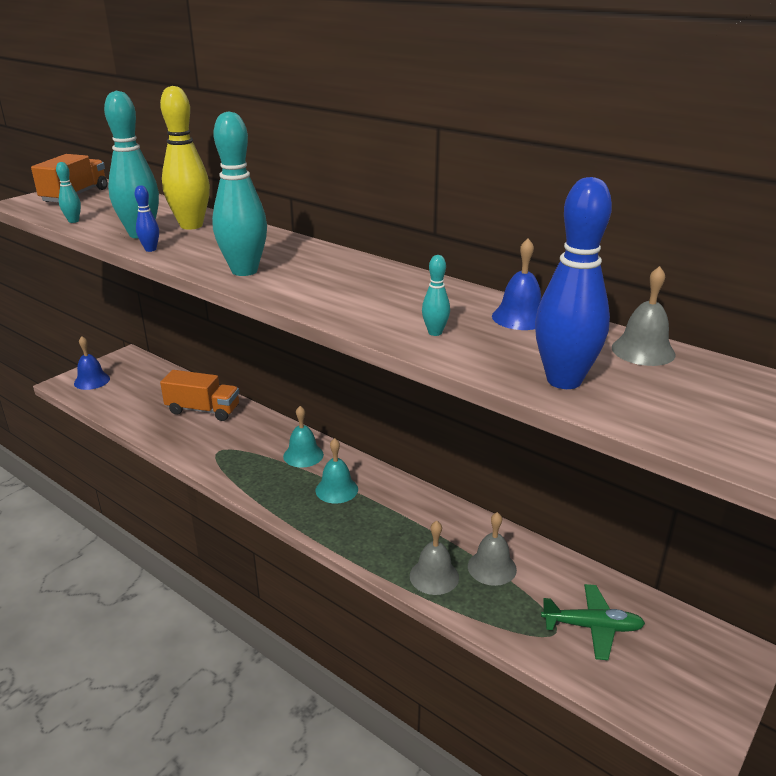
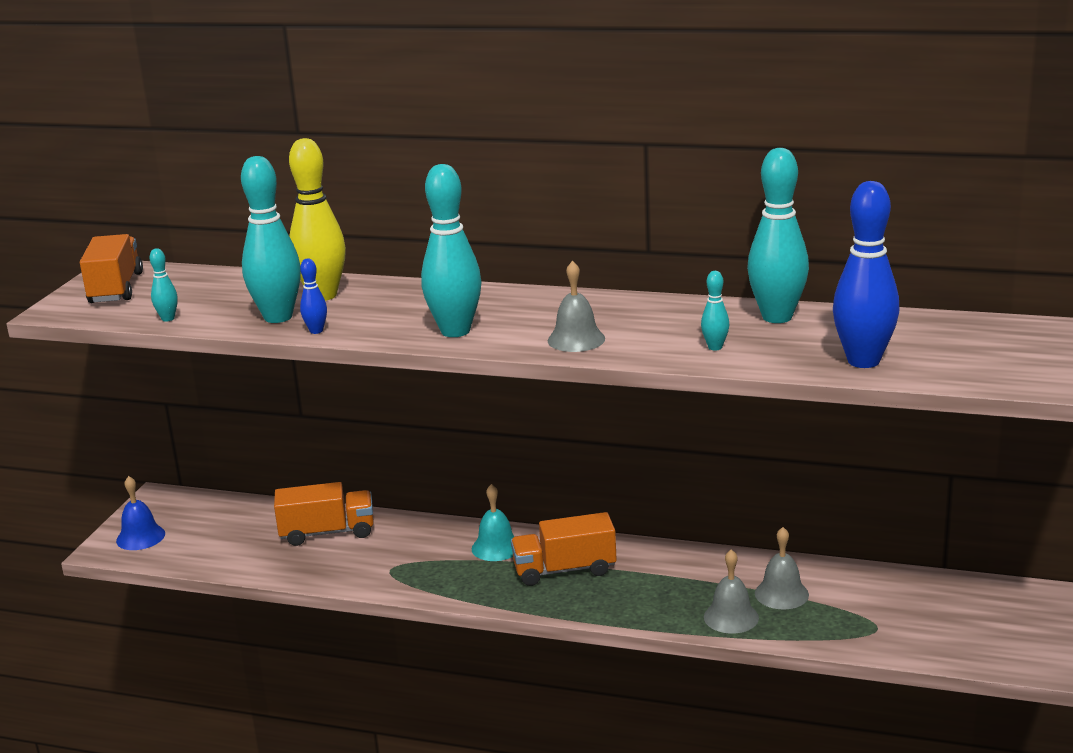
camera: 20 degrees left, 5 degrees down
(336, 489) = (564, 570): turquoise bell -> orange truck
(520, 317) = (777, 317): blue bell -> turquoise bowling pin
(592, 627) = (907, 614): green plane -> none
(643, 351) = (906, 322): grey bell -> grey bell (576, 339)

